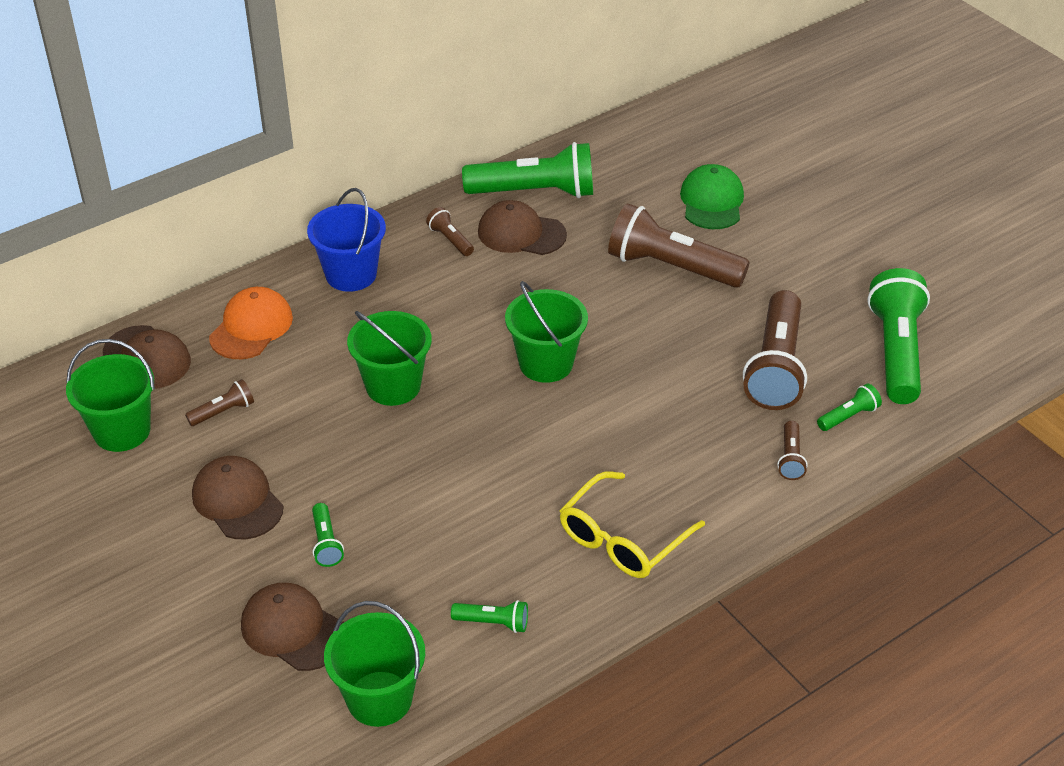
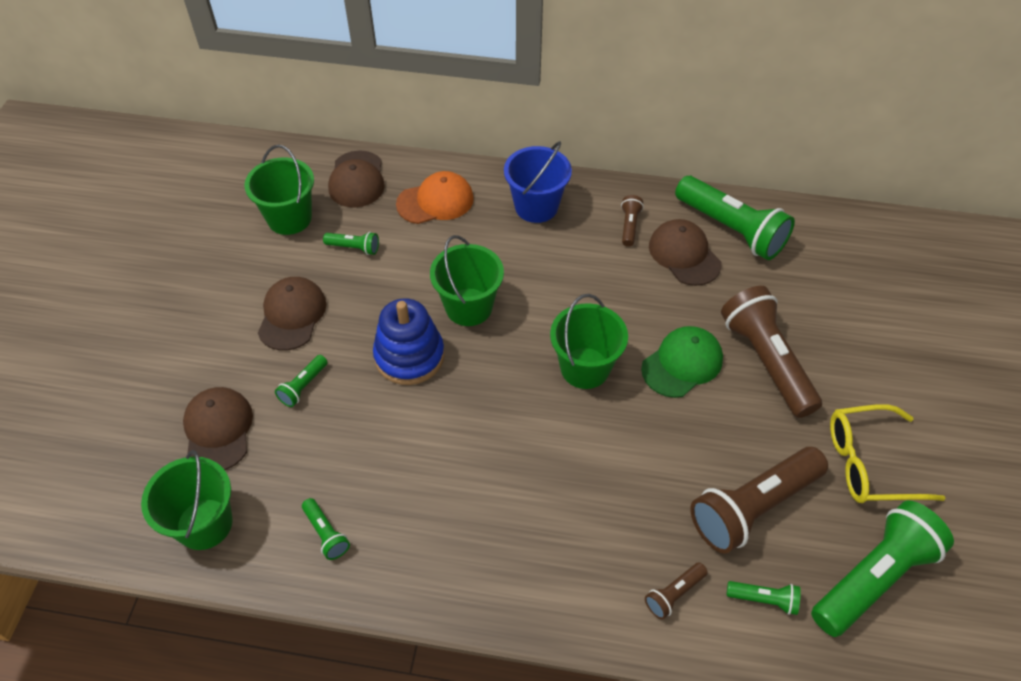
camera: 45 degrees right, 10 degrees up
(223, 412) = (354, 248): brown flashlight -> green flashlight
(390, 455) = (409, 356): none -> blue stacking toy
(621, 540) = (476, 548): yellow glasses -> yellow glasses (867, 463)
(712, 201) = (863, 329): green cap -> green cap (682, 363)

